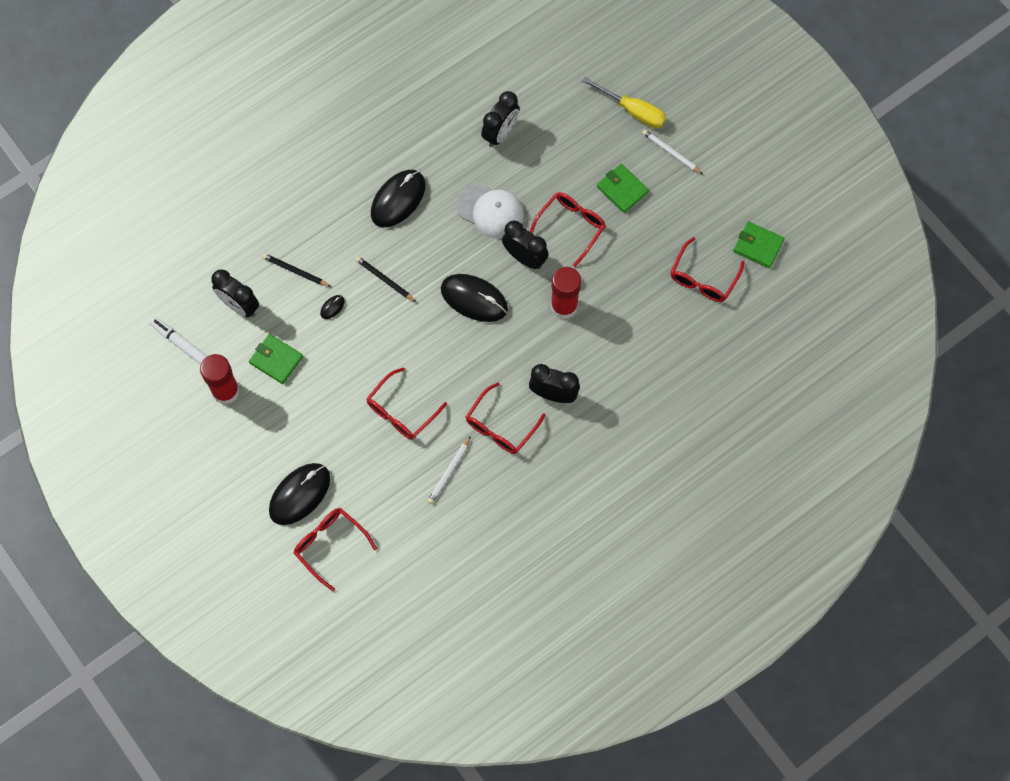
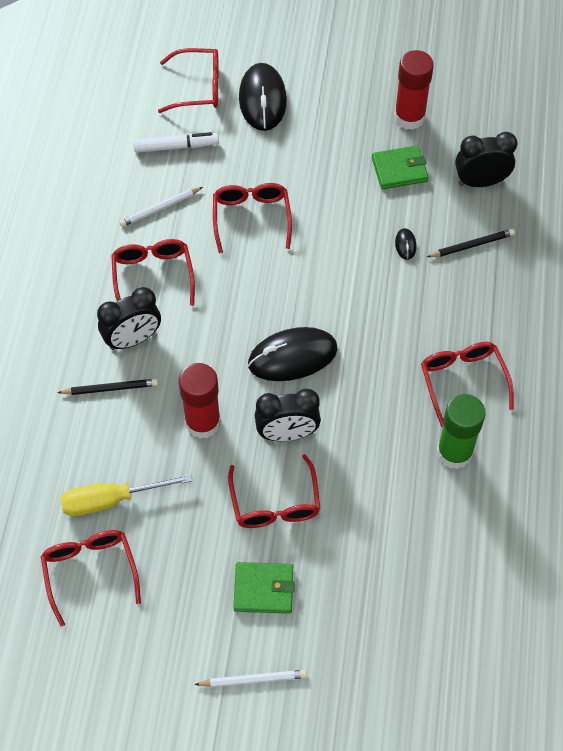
camera: 135 degrees right, 10 degrees down
(180, 344) = (487, 119): white marker -> white marker (175, 147)
(385, 280) = (389, 304): black pencil -> black pencil (110, 388)
(398, 199) = (463, 381): black mouse -> red glasses
(448, 167) = (454, 453): none -> green glue stick
(449, 471) = (160, 208): white pencil -> white pencil turned 105 degrees counterclockwise
(490, 211) = (368, 448): white cap -> none
(500, 133) = (446, 533): black clock -> none
(632, 111) = (342, 690): yellow screwdriver -> yellow screwdriver (111, 500)
(758, 246) = (62, 660): green wallet -> none

